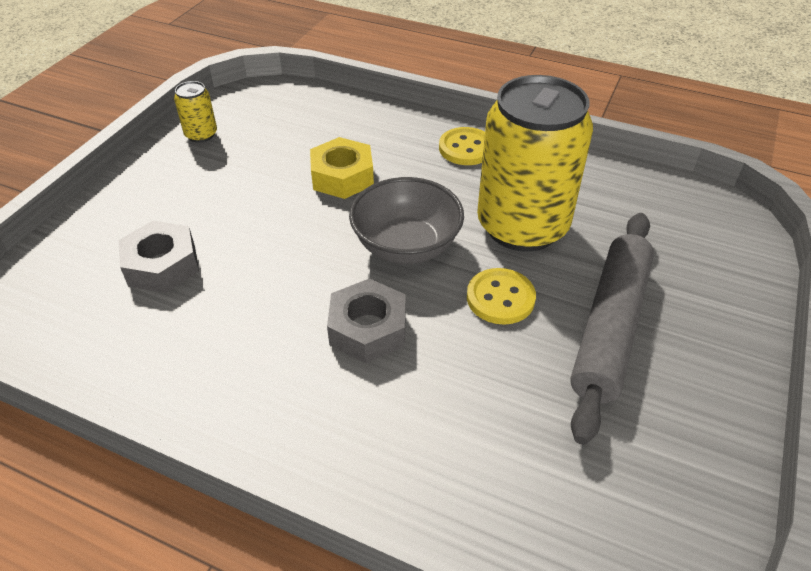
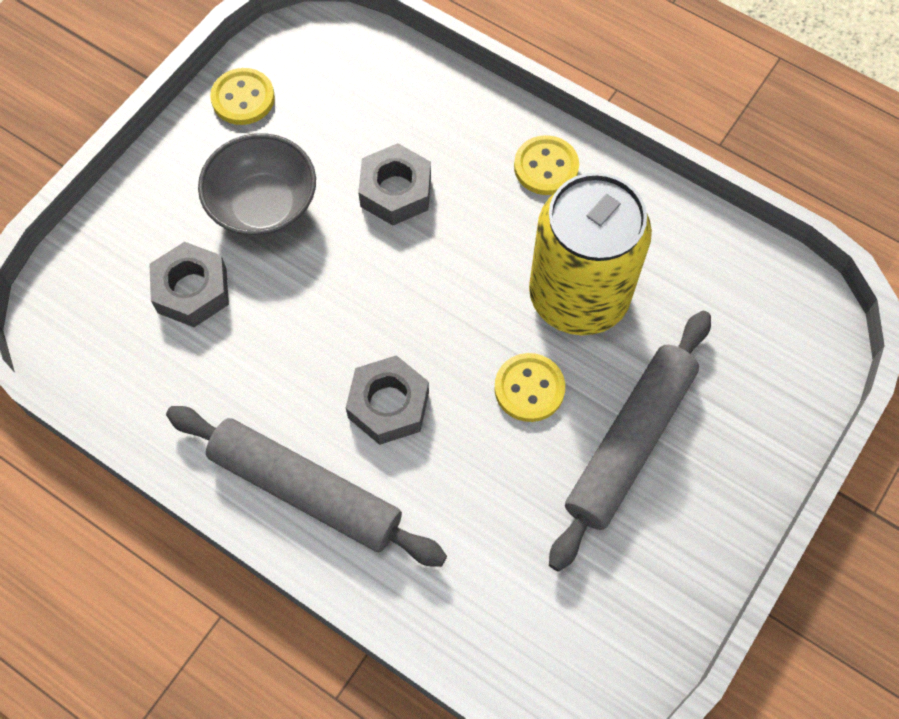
camera: 10 degrees right, 20 degrees up
(201, 134) = (243, 98): yellow can -> yellow button
(295, 416) = (306, 490): none -> grey rolling pin
(342, 176) = (395, 191): yellow nut -> grey nut
(406, 245) = (447, 304): grey bowl -> grey bowl (264, 206)

